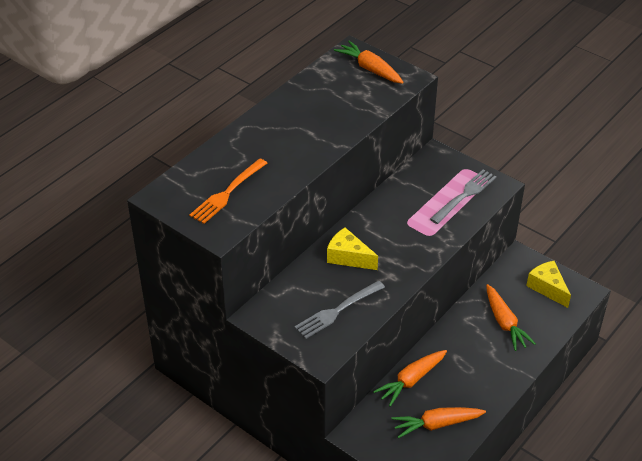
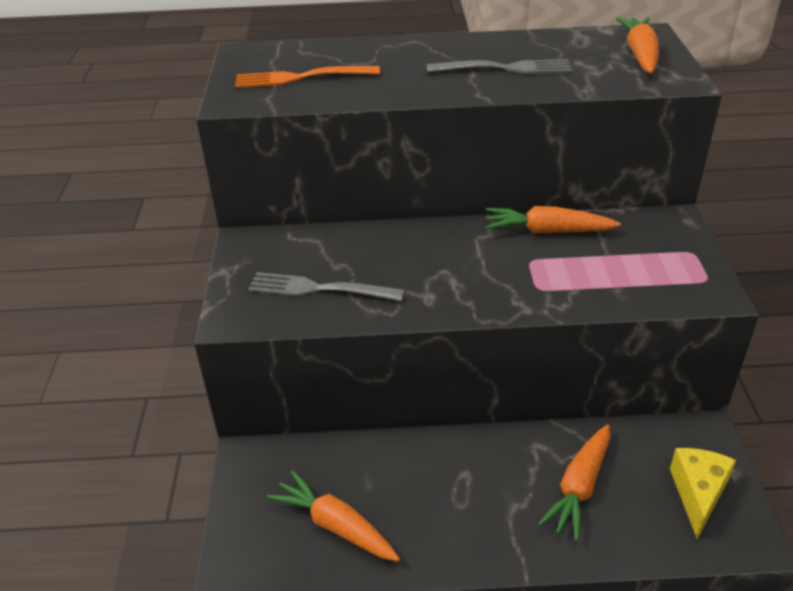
camera: 50 degrees right, 5 degrees down
(348, 257) = (413, 251): yellow cheese -> none
(411, 380) = (379, 456): orange carrot -> orange carrot (547, 231)
(465, 195) = (648, 277): grey fork -> grey fork (505, 68)

